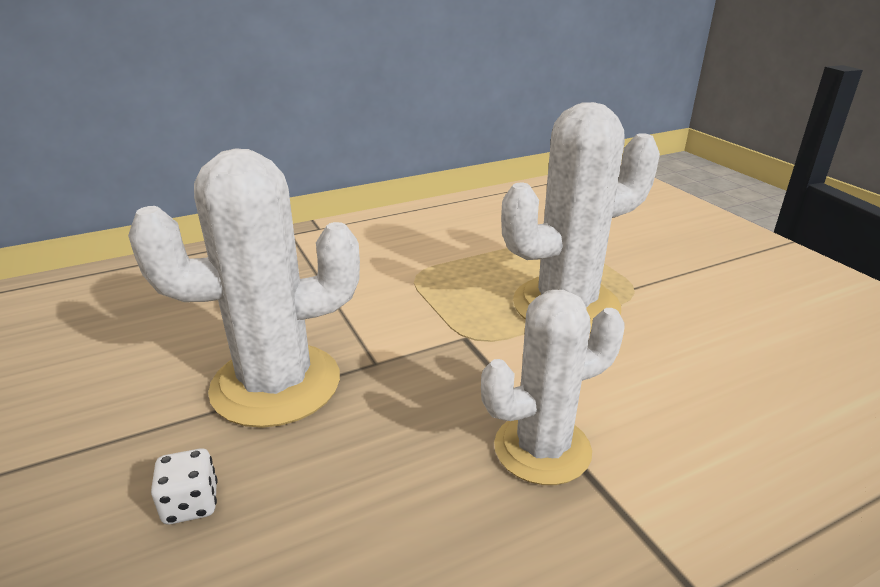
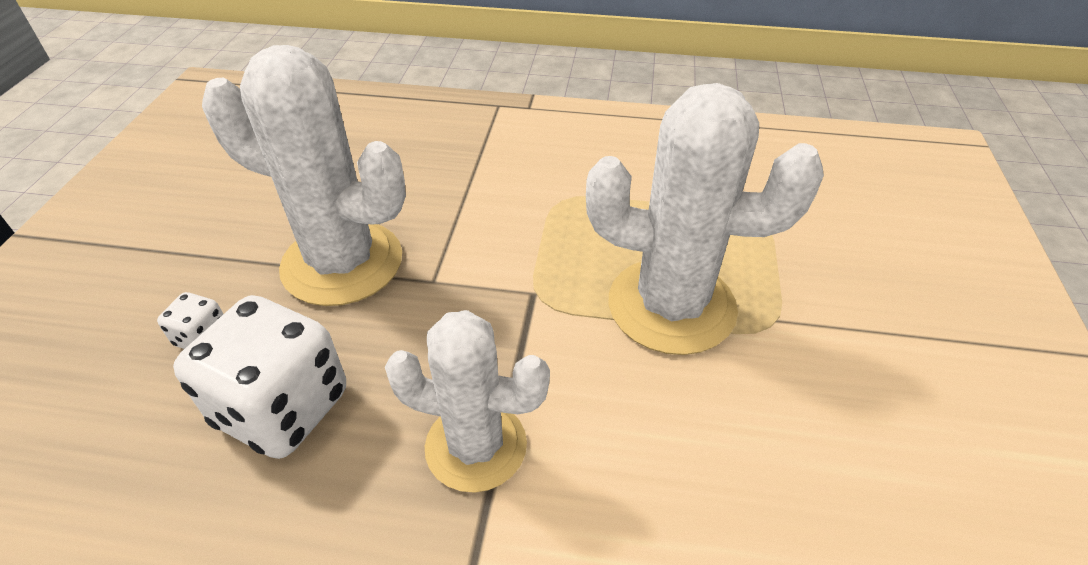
camera: 35 degrees right, 15 degrees up
(348, 513) = (282, 408): none -> white dice

